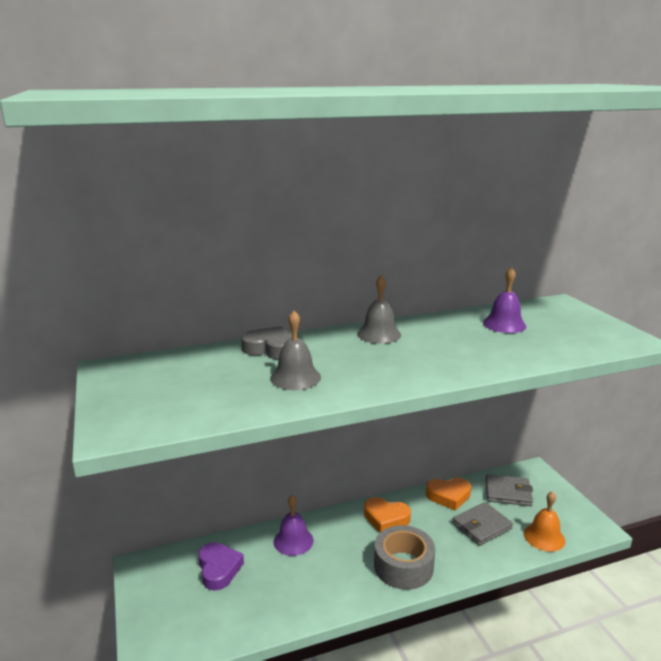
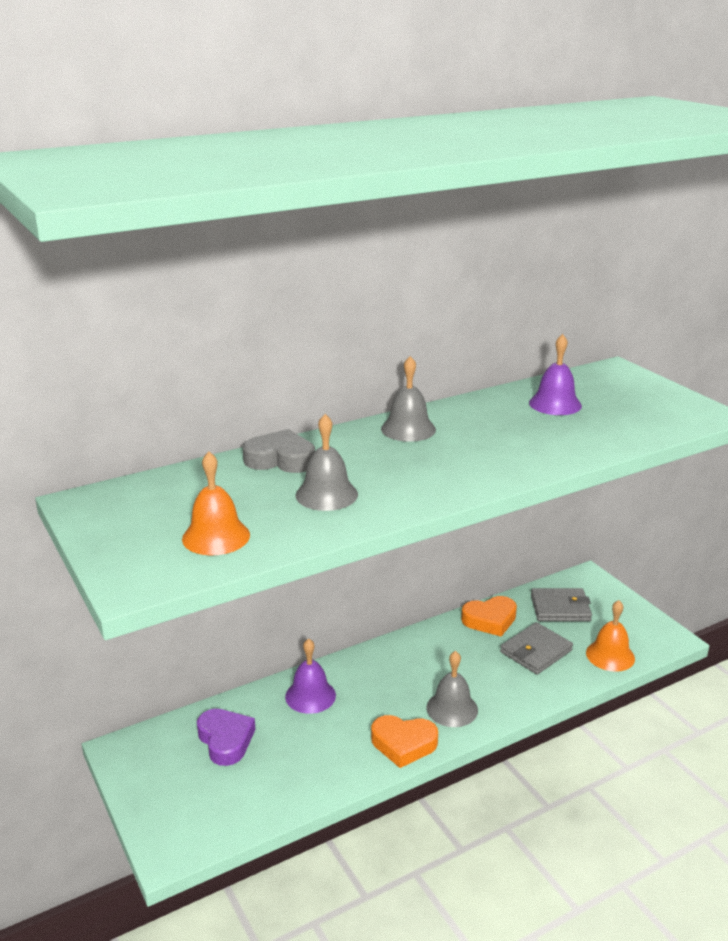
camera: 10 degrees left, 5 degrees up
(194, 402) = (216, 536): none -> orange bell
(386, 518) = (419, 655): orange heart -> orange heart (403, 744)
(403, 566) = (452, 708): grey tape -> grey bell

